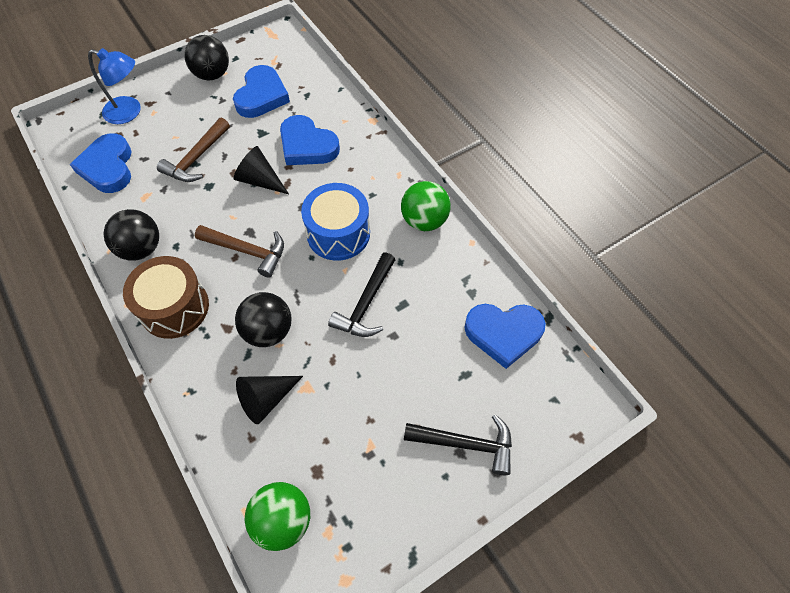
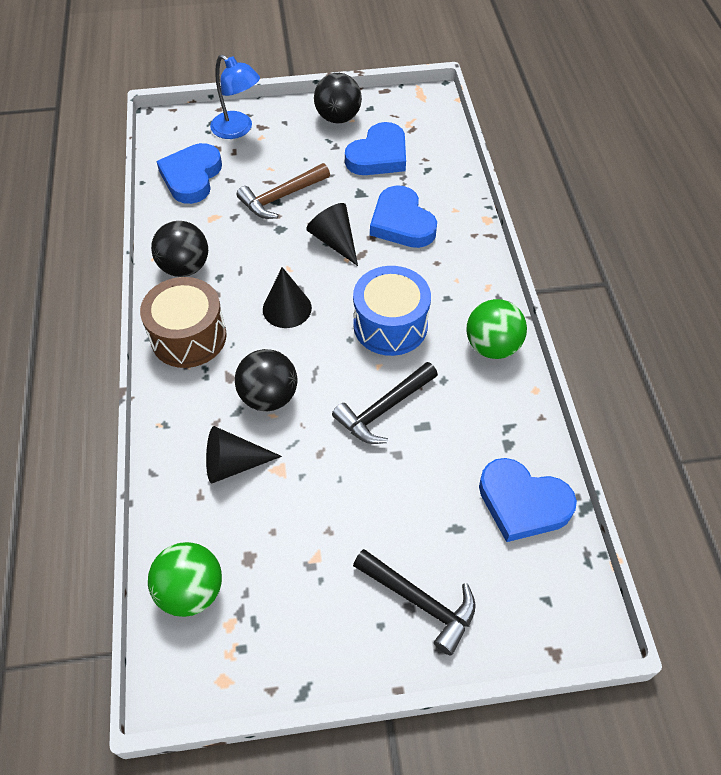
camera: 25 degrees right, 5 degrees down
(247, 251) = (287, 308): brown hammer -> black cone

